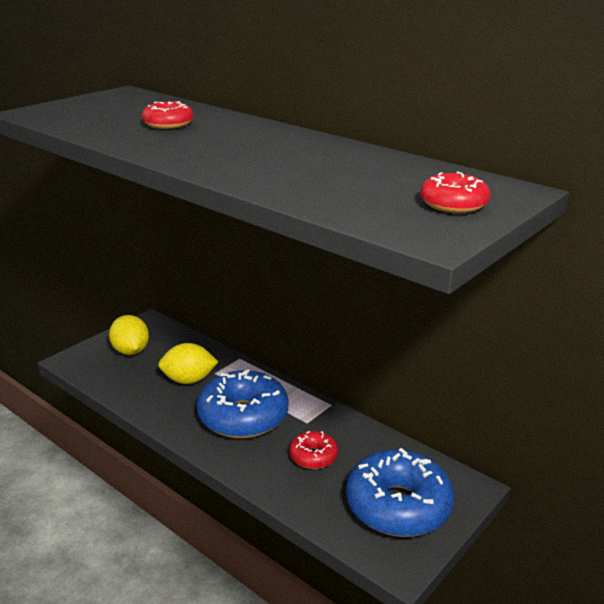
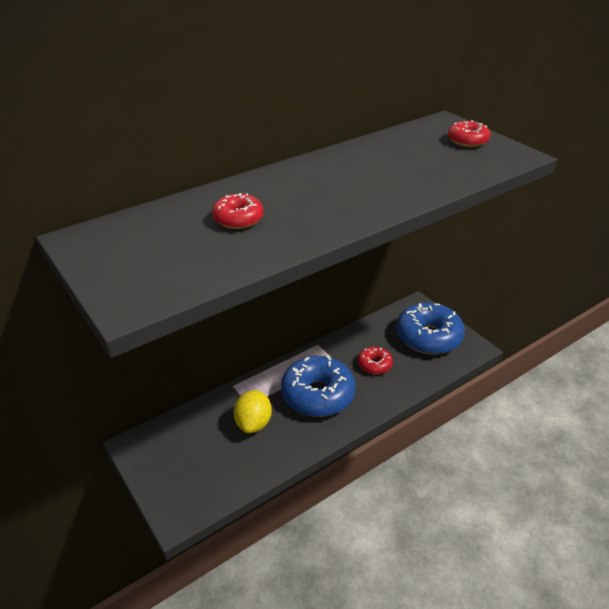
camera: 75 degrees left, 10 degrees up
(131, 351) = (183, 463): yellow lemon -> none

